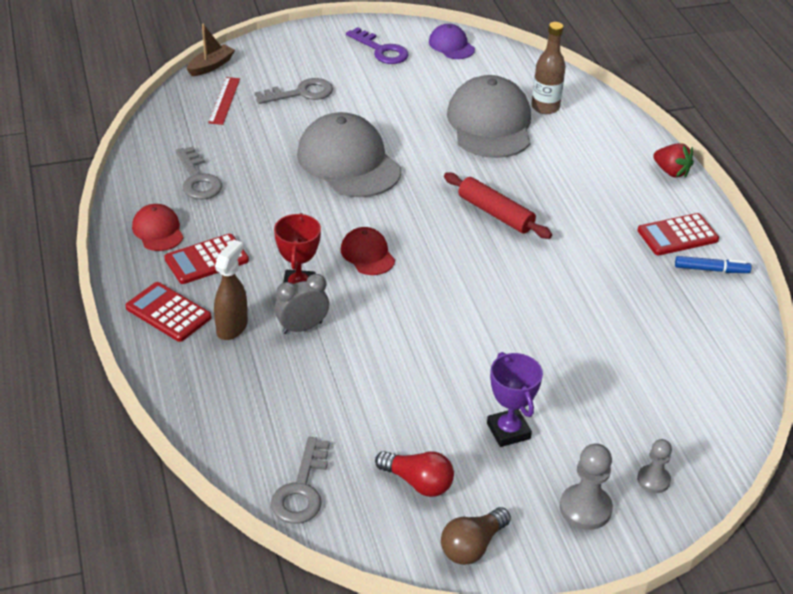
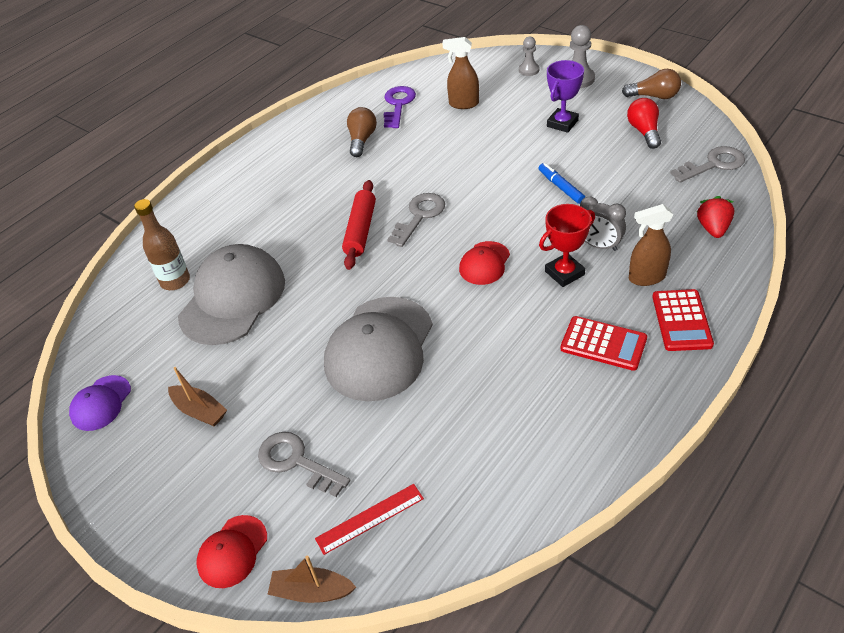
camera: 120 degrees left, 5 degrees up
(158, 231) = (612, 402): red cap -> red cap (232, 551)
(198, 179) = (516, 433): grey key -> grey key (419, 216)
(381, 50) = (152, 453): purple key -> purple key (398, 105)
(393, 75) = (199, 411): none -> brown boat
(490, 124) = (232, 298): grey cap -> grey cap turned 150 degrees clockwise
(634, 382) = (463, 104): none -> brown spray bottle
(642, 278) = (362, 140): none -> brown light bulb
(671, 172) = (217, 179): red strawberry -> red strawberry (713, 228)
(677, 235) = (297, 146): red calculator -> none
(711, 269) = (321, 121): blue marker -> blue marker (561, 187)

